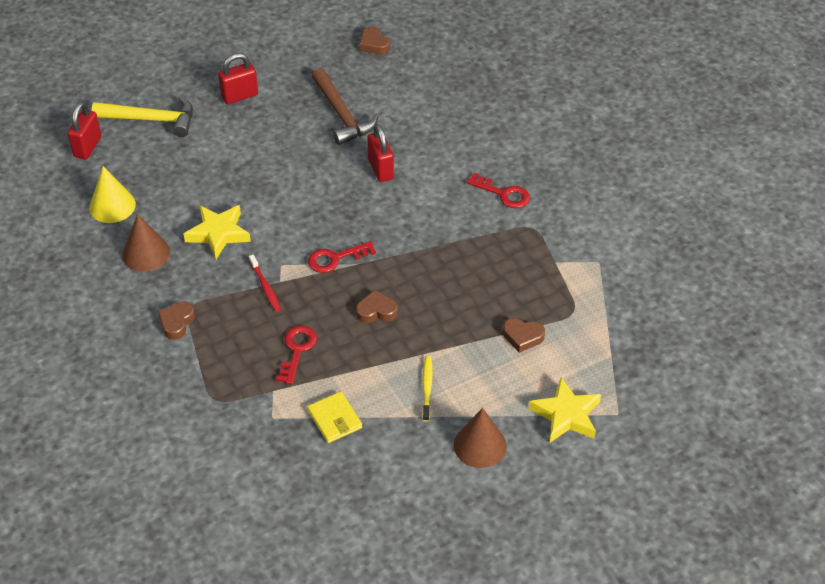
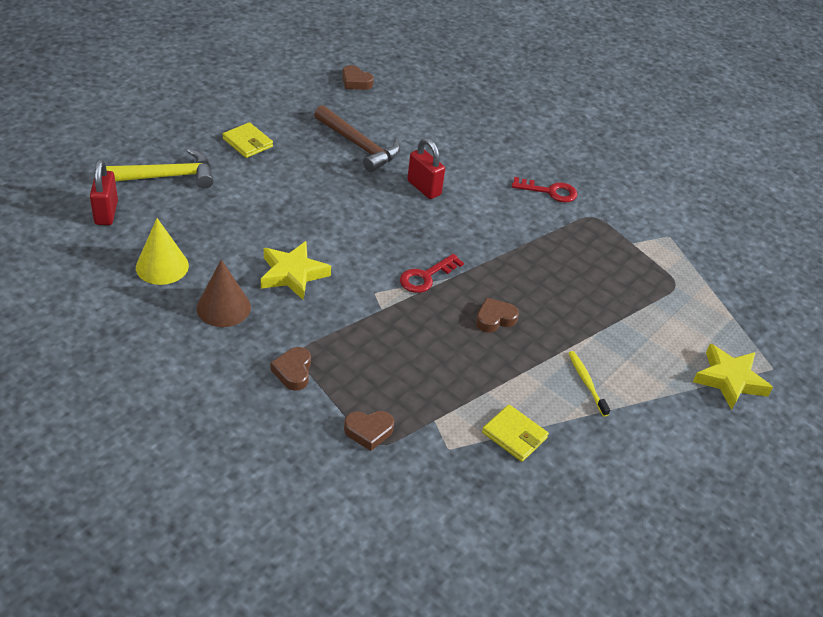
camera: 25 degrees left, 5 degrees down
(240, 96) = (248, 142): red padlock -> yellow wallet
(265, 287) = (370, 317): red toothbrush -> none
(297, 350) = (437, 374): red key -> none
(480, 445) = (670, 428): brown cone -> none
(522, 337) = (645, 315): brown heart -> brown heart (368, 431)

